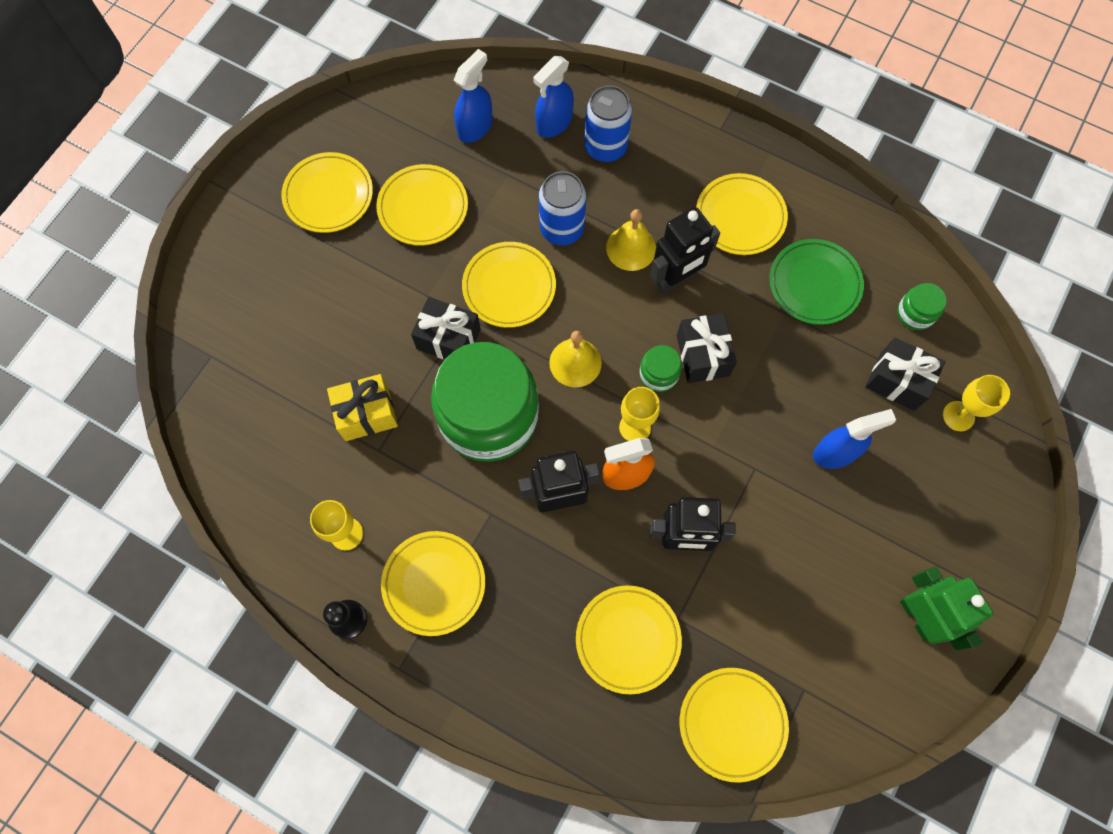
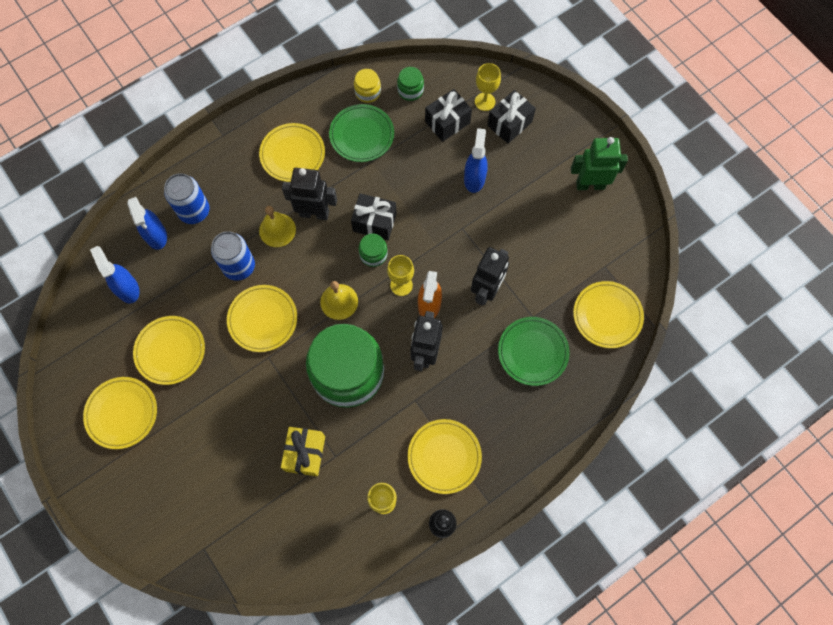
camera: 65 degrees left, 0 degrees up
(448, 339) = (279, 375): black gift -> black gift (509, 123)
(628, 639) = (532, 352): yellow plate -> green plate
(676, 279) = (314, 213): black robot -> black robot turned 75 degrees counterclockwise
(879, 263) = (368, 92): none -> yellow jar

